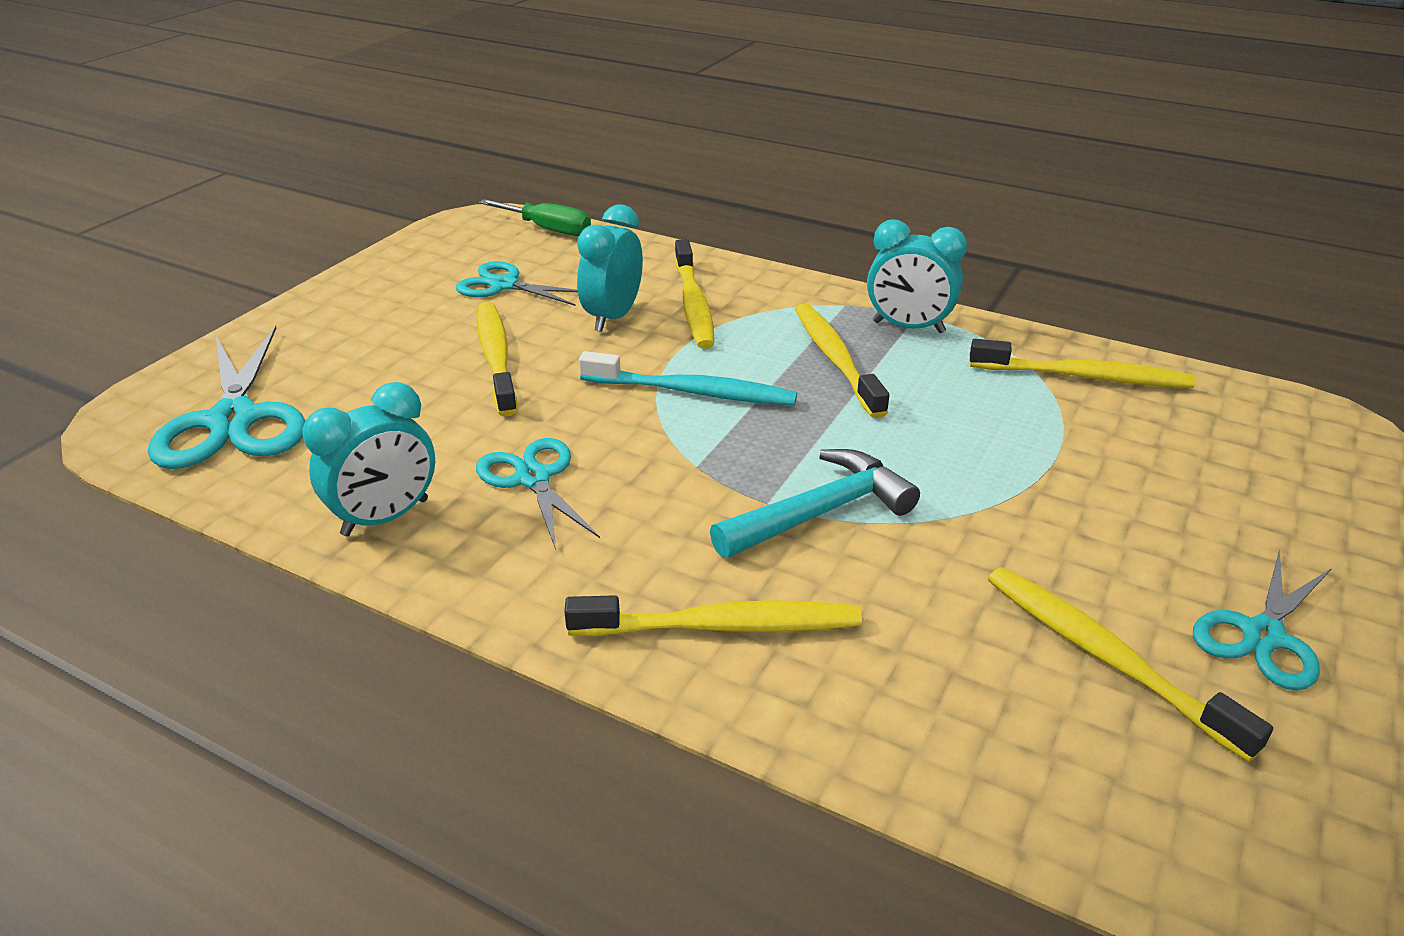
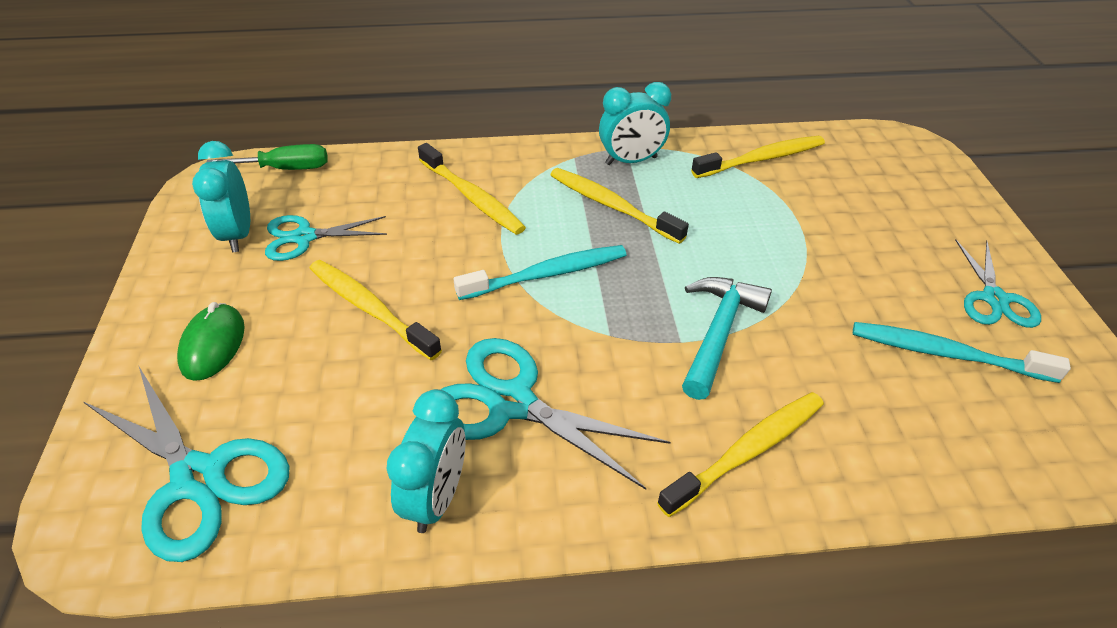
camera: 35 degrees left, 10 degrees up
(345, 336) = (213, 345): none -> green mouse
(533, 478) = (511, 402): turquoise scissors -> turquoise scissors, size x1.60
(613, 317) = (424, 233): turquoise clock -> turquoise clock (238, 234)
(1105, 657) = (946, 354): yellow toothbrush -> turquoise toothbrush

